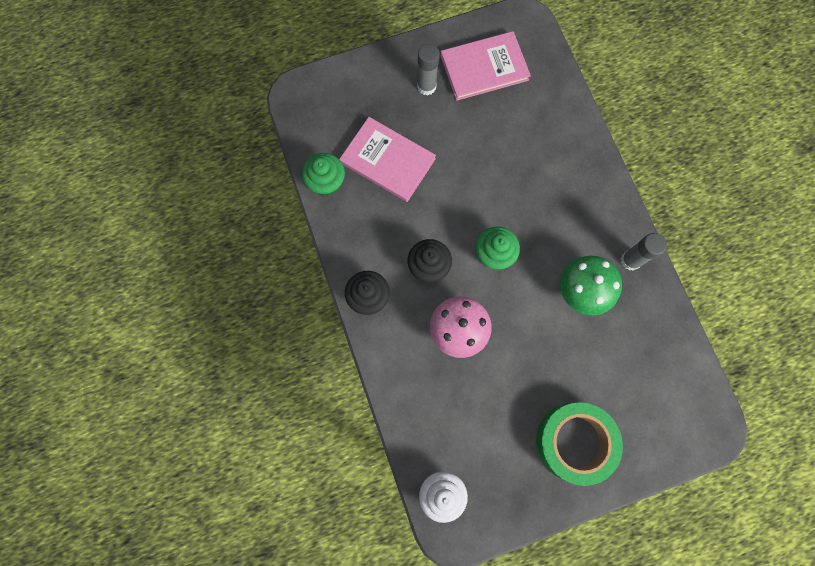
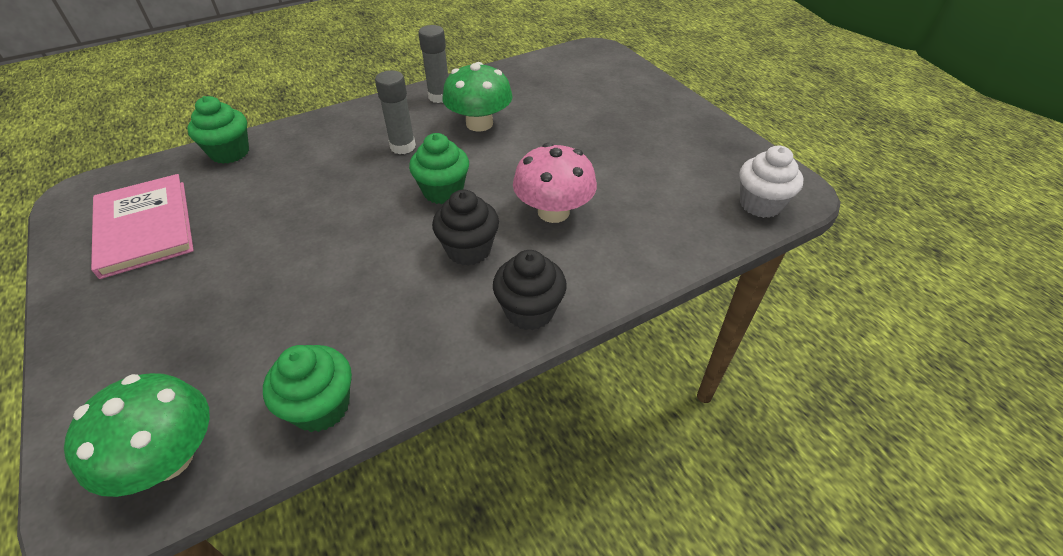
camera: 100 degrees left, 30 degrees down
(312, 118) = (169, 459): none -> green mushroom
(387, 160) = (287, 321): pink book -> none
(426, 86) = (155, 289): grey glue stick -> grey glue stick (403, 147)
(563, 104) = (230, 152): none -> green cupcake
(574, 442) = (647, 118): green tape -> none

